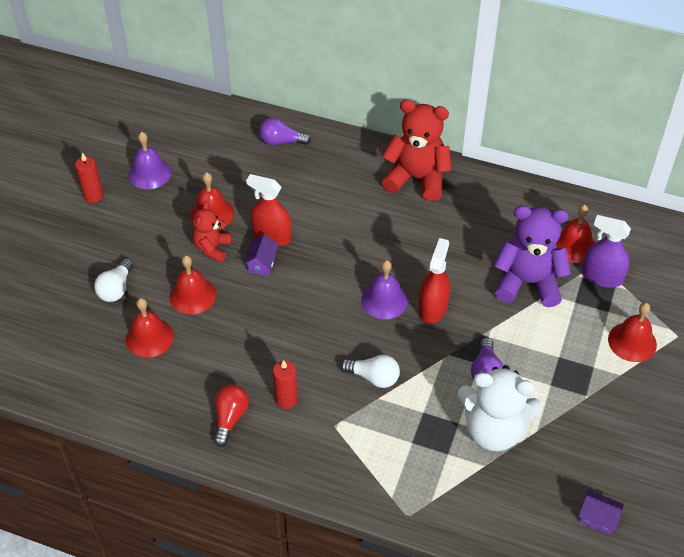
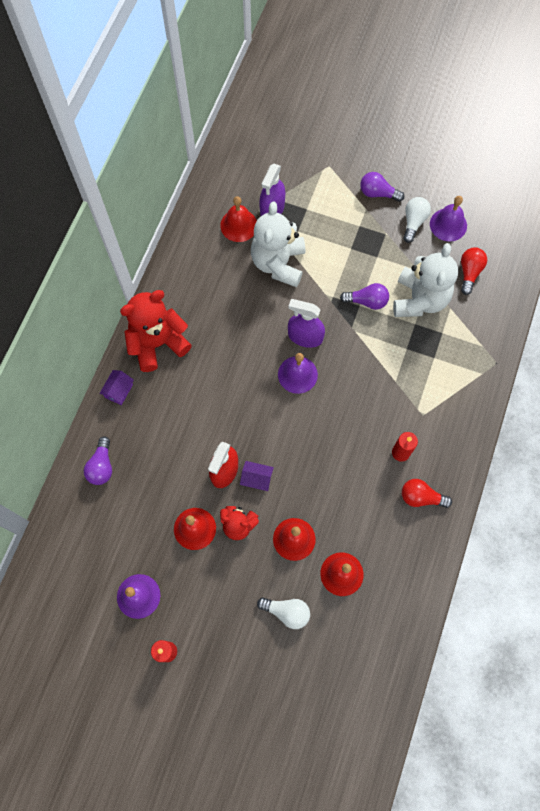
camera: 90 degrees left, 20 degrees up
(373, 377) = (376, 384): white light bulb -> white light bulb (413, 222)
(417, 179) = (158, 343): red teddy bear -> red teddy bear turned 45 degrees clockwise
(433, 308) = (305, 336): red spray bottle -> purple spray bottle
(527, 283) = (278, 263): purple teddy bear -> white teddy bear
(541, 492) = (469, 272): none -> red light bulb
(597, 518) = (486, 239): purple house -> purple house (119, 391)
(612, 471) = (448, 224): none -> purple bell
(632, 342) = (335, 197): red bell -> none
(647, 389) = (377, 193): none -> purple light bulb

